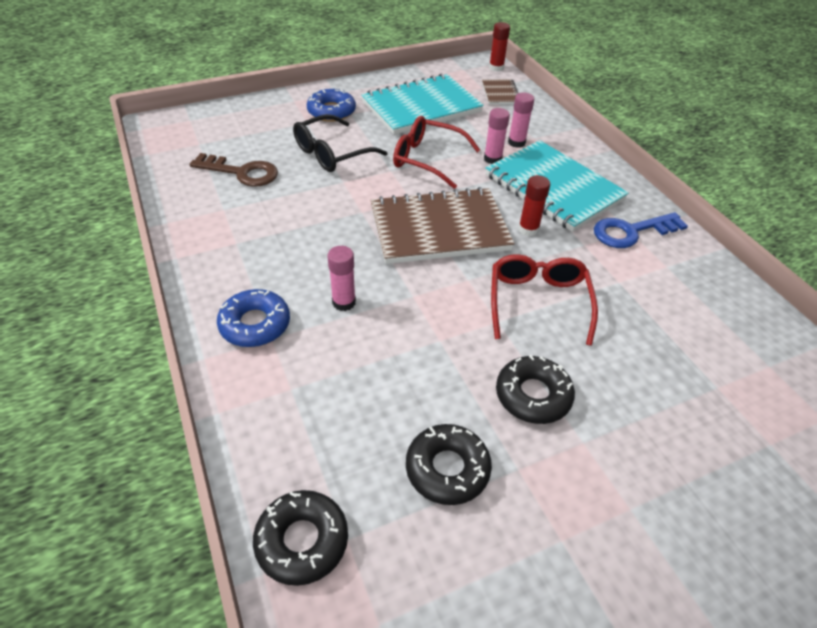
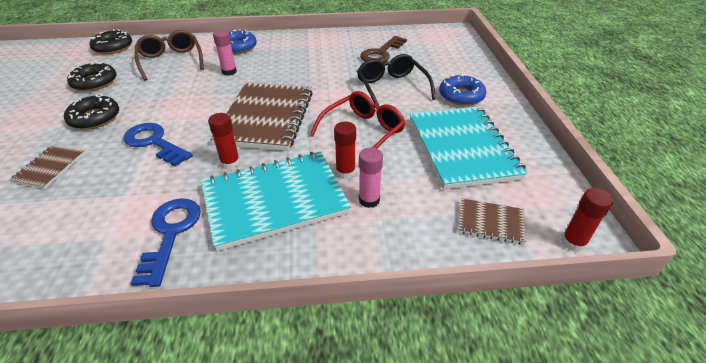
camera: 110 degrees right, 5 degrees down
(331, 396) = (171, 61): none -> brown glasses
(492, 159) = (345, 172): pink glue stick -> red glue stick
(538, 302) = (154, 142): red glasses -> blue key
(640, 373) = (49, 168): none -> brown notebook

